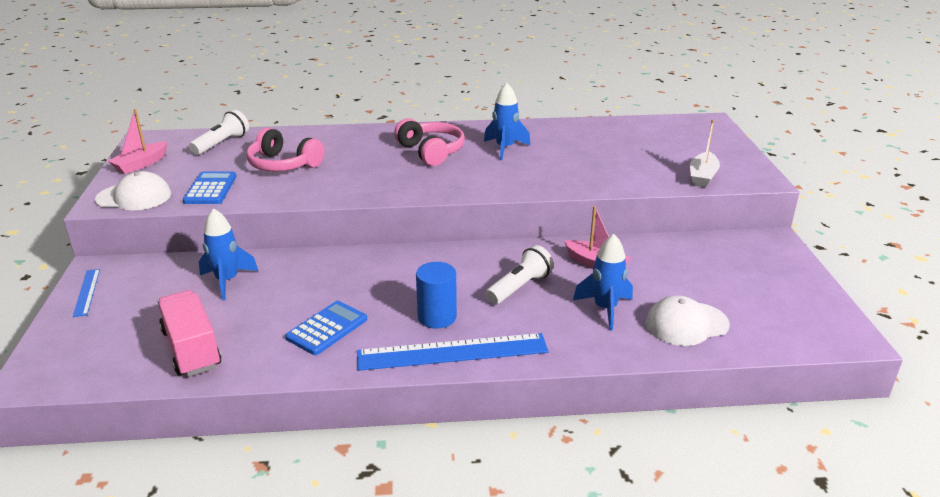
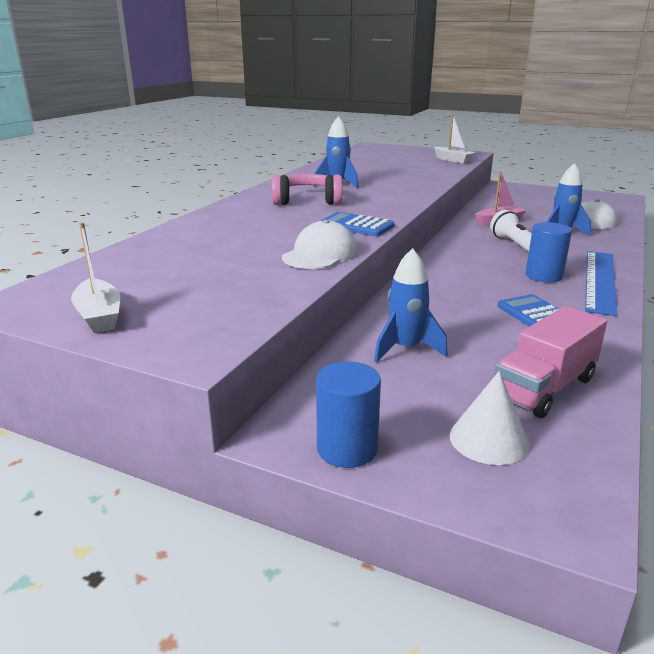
camera: 60 degrees left, 5 degrees down
(87, 292) = (347, 449): blue ruler -> blue cylinder
(111, 337) = (489, 439): none -> white cone
(134, 197) = (208, 330): white cap -> white cap (320, 254)
(141, 164) = (99, 316): pink boat -> white boat
(191, 349) = (544, 388): pink truck -> pink truck turned 45 degrees counterclockwise
(210, 189) = (253, 286): blue calculator -> blue calculator (356, 226)
(222, 144) = (125, 266): white flashlight -> none
(283, 164) = (243, 248): pink headphones -> none

